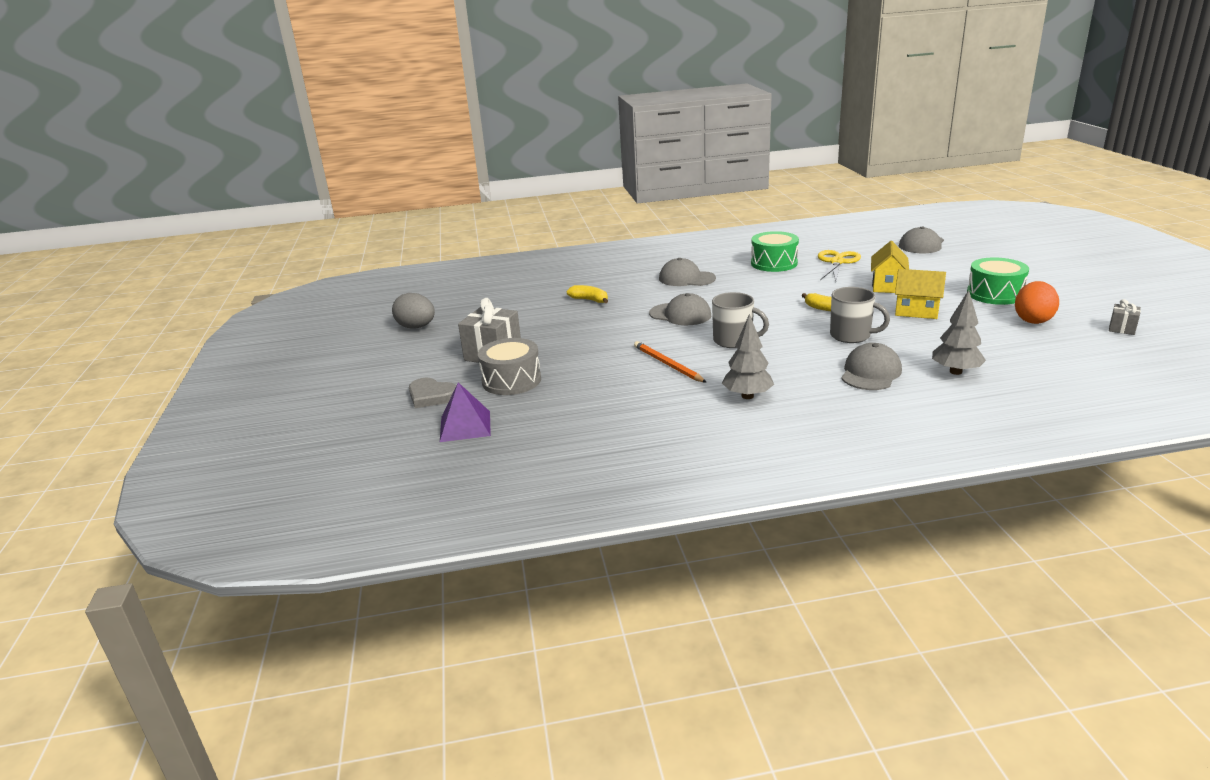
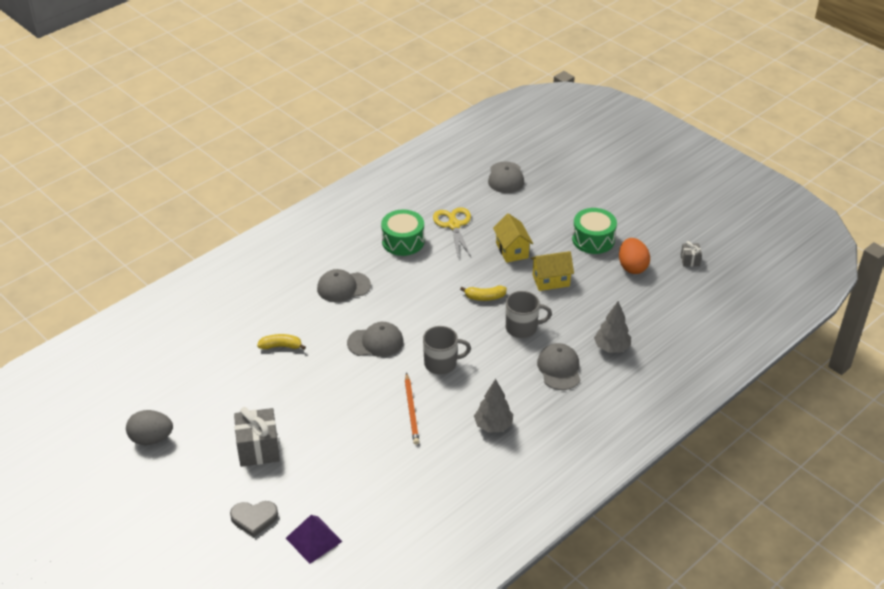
camera: 35 degrees left, 15 degrees up
(511, 380) = (304, 475): grey drum -> none
(667, 364) = (411, 410): orange pencil -> orange pencil turned 120 degrees counterclockwise

